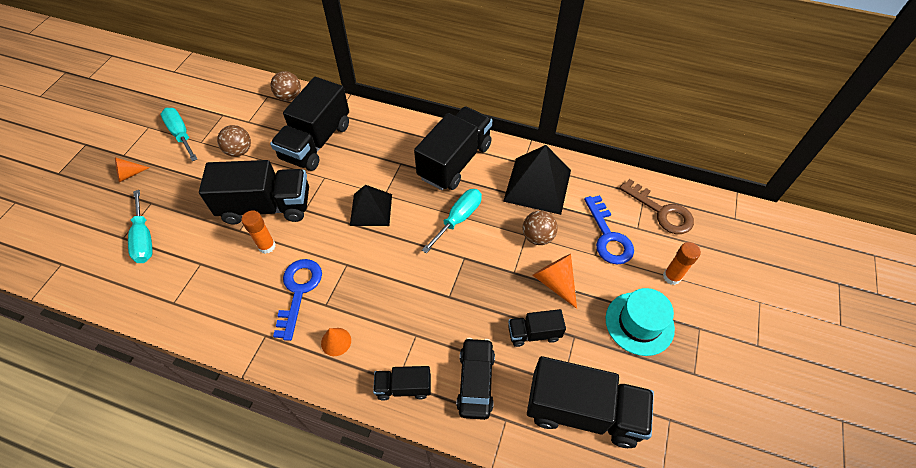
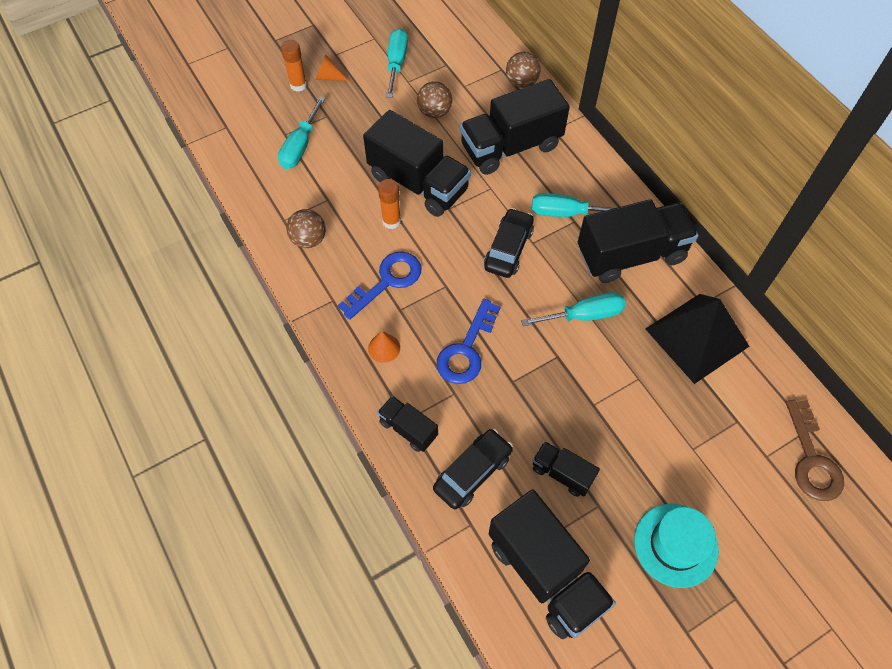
camera: 40 degrees right, 5 degrees up
(371, 209) = (508, 249): black pyramid -> black car
(391, 161) = (566, 213): none -> turquoise screwdriver
(537, 237) = (648, 388): brown ball -> brown ball (309, 239)
(555, 282) = (626, 443): orange cone -> none
(608, 236) = (725, 441): blue key -> blue key (466, 350)
(671, 277) = (755, 530): orange glue stick -> orange glue stick (298, 85)

